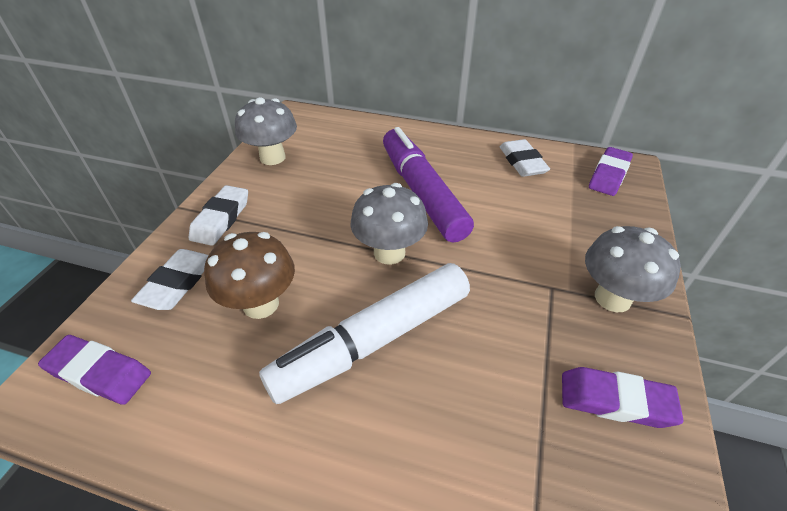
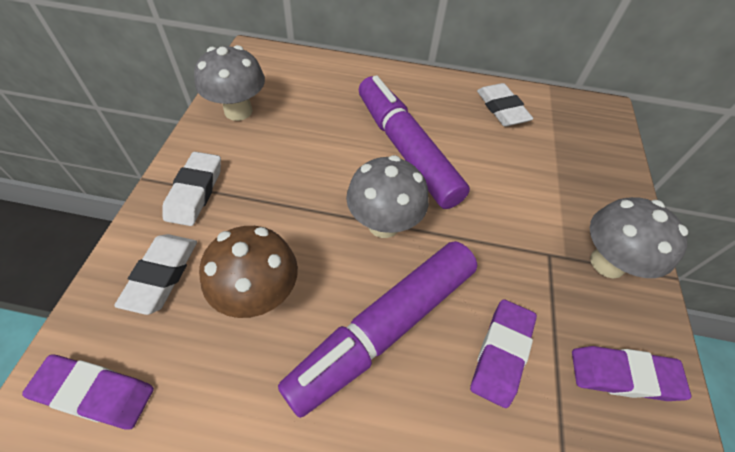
camera: 10 degrees left, 10 degrees up
(374, 340) = (385, 328): white marker -> purple marker
(608, 175) = (587, 122): purple eraser -> purple eraser (501, 353)

